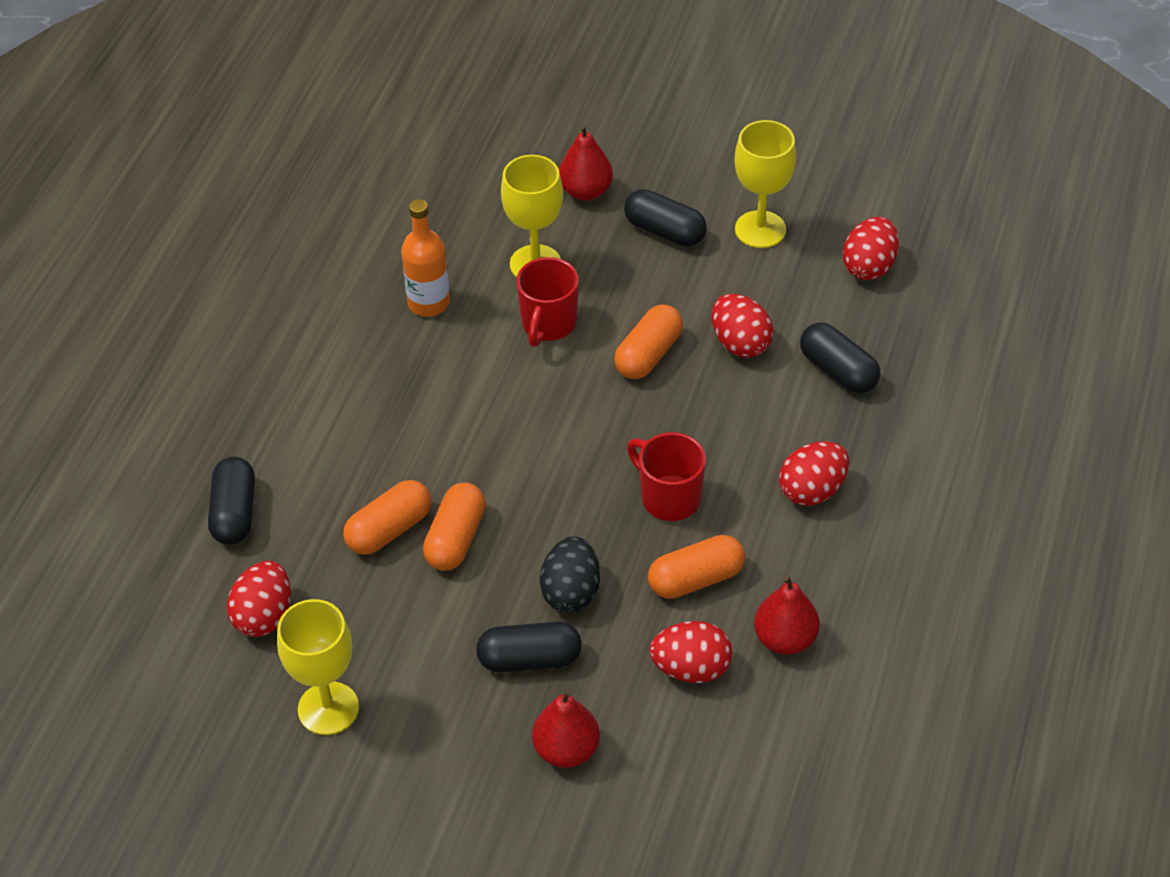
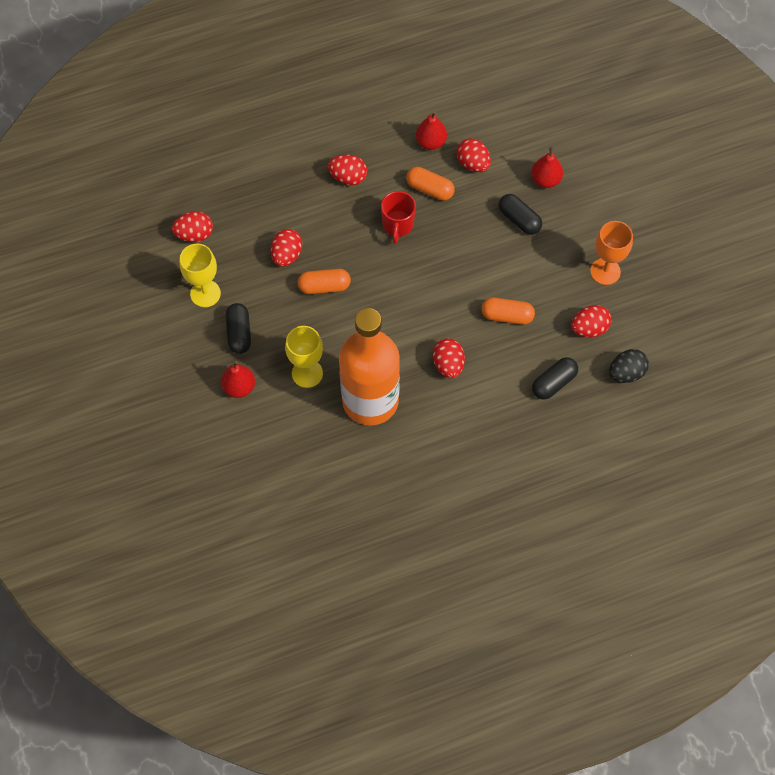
camera: 130 degrees left, 15 degrees up
(328, 708) = (605, 271): yellow goblet -> orange goblet
(390, 414) = (448, 365): none -> red egg
(429, 303) = (370, 401): orange bottle -> orange bottle, size x2.21
(455, 539) = (488, 288): orange capsule -> none
(548, 324) = (340, 340): red mug -> none
(571, 592) = (475, 228): black egg -> black egg (626, 373)
(838, 371) = (271, 208): black capsule -> none

